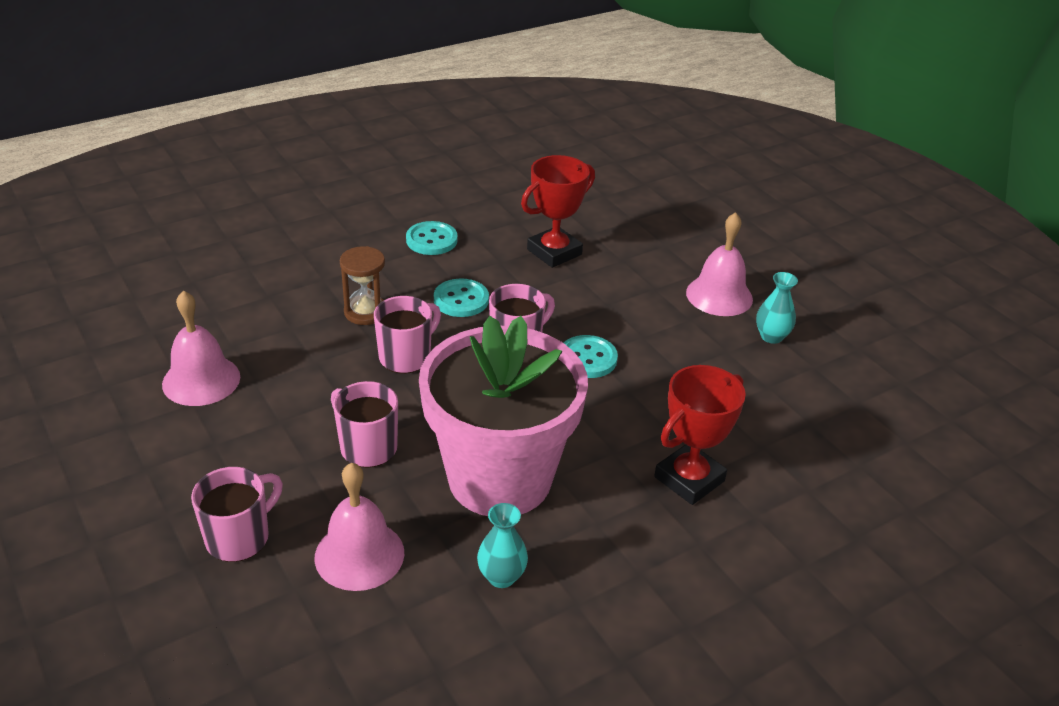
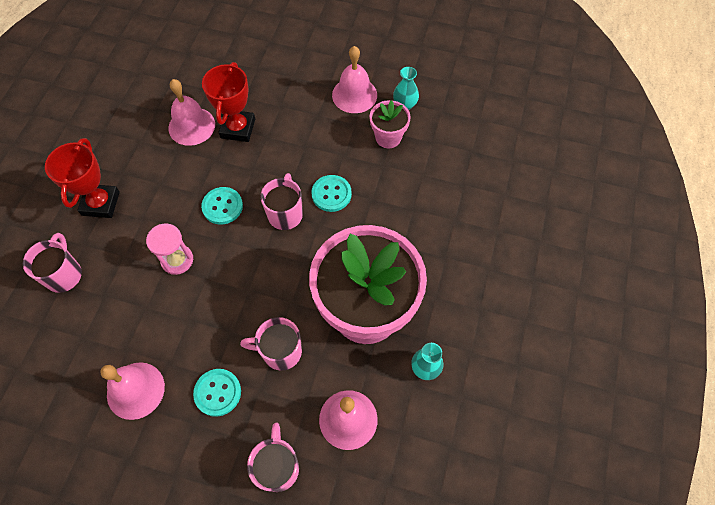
camera: 40 degrees left, 25 degrees up
(365, 312) = (177, 260): brown hourglass -> pink hourglass
(406, 357) = (235, 273): pink mug -> pink mug (64, 274)
(431, 240) = (157, 173): turquoise button -> turquoise button (217, 392)
(510, 225) = (191, 126): none -> pink bell
(689, 479) = (450, 233): red trophy -> red trophy (101, 203)
(715, 351) = (388, 137): none -> pink flower pot

